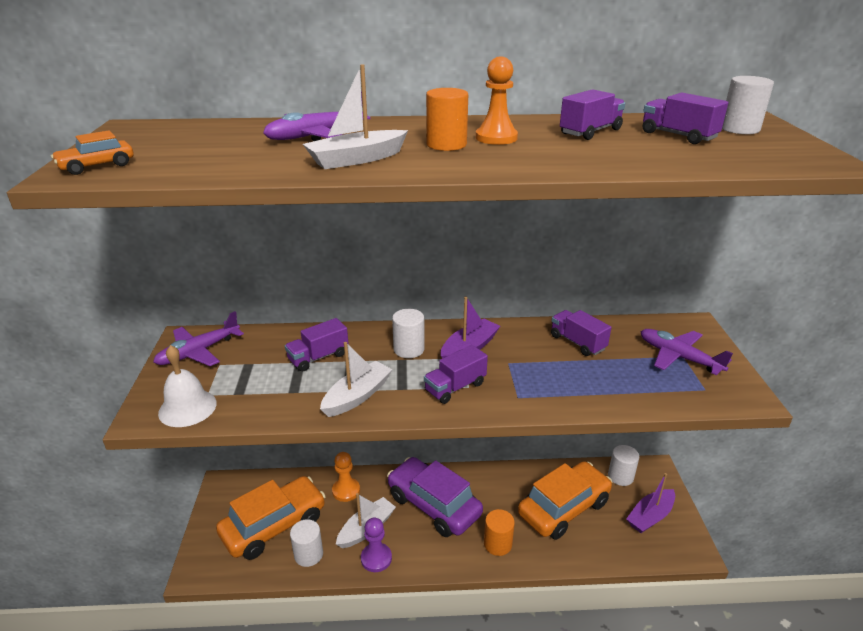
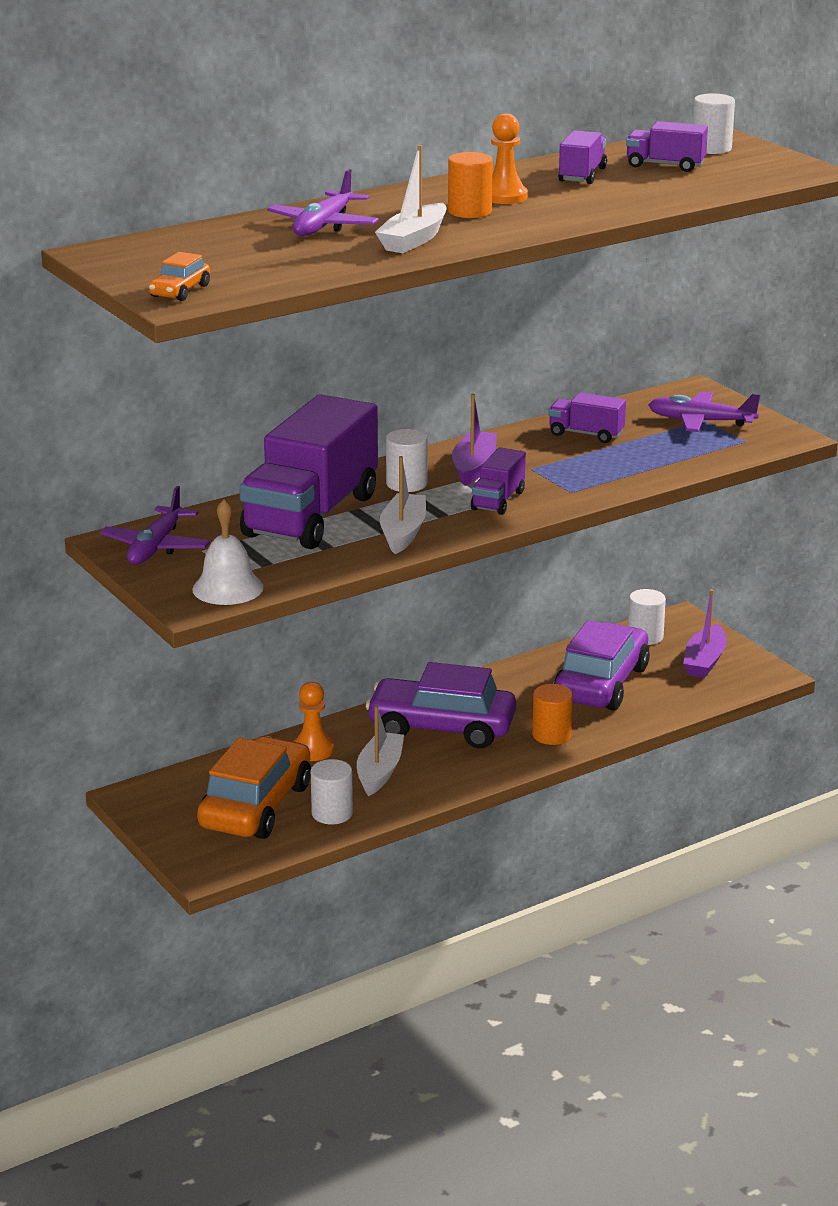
camera: 30 degrees left, 5 degrees down
(318, 357) = (311, 515): purple truck -> purple truck, size x2.26
(376, 558) = (419, 790): purple pawn -> none
(564, 508) = (601, 683): orange car -> purple car

